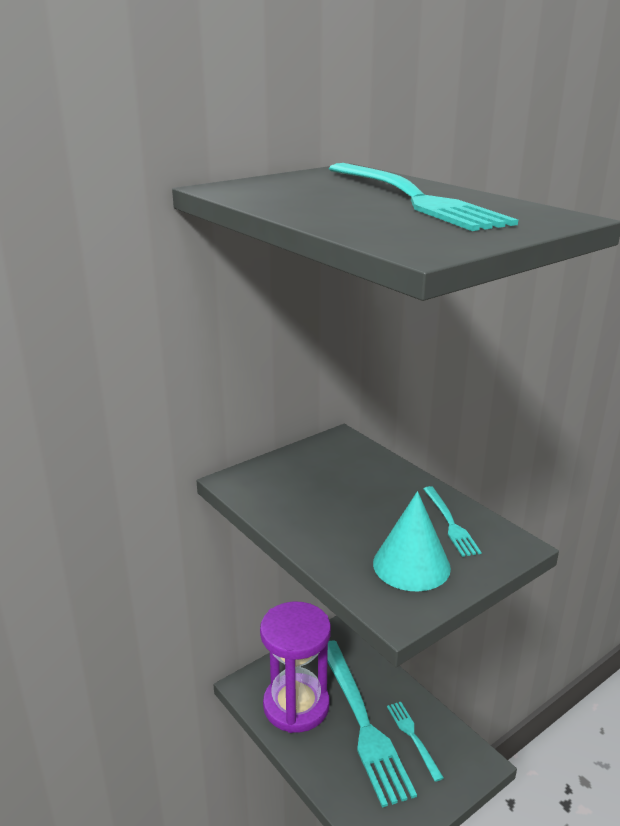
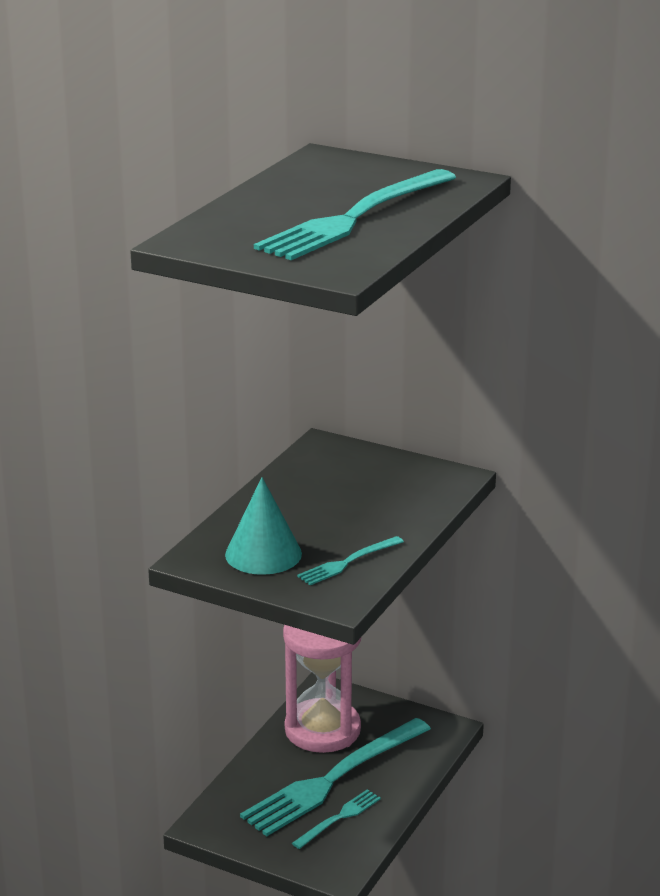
camera: 65 degrees right, 0 degrees up
(296, 705) = (322, 730): purple hourglass -> pink hourglass

